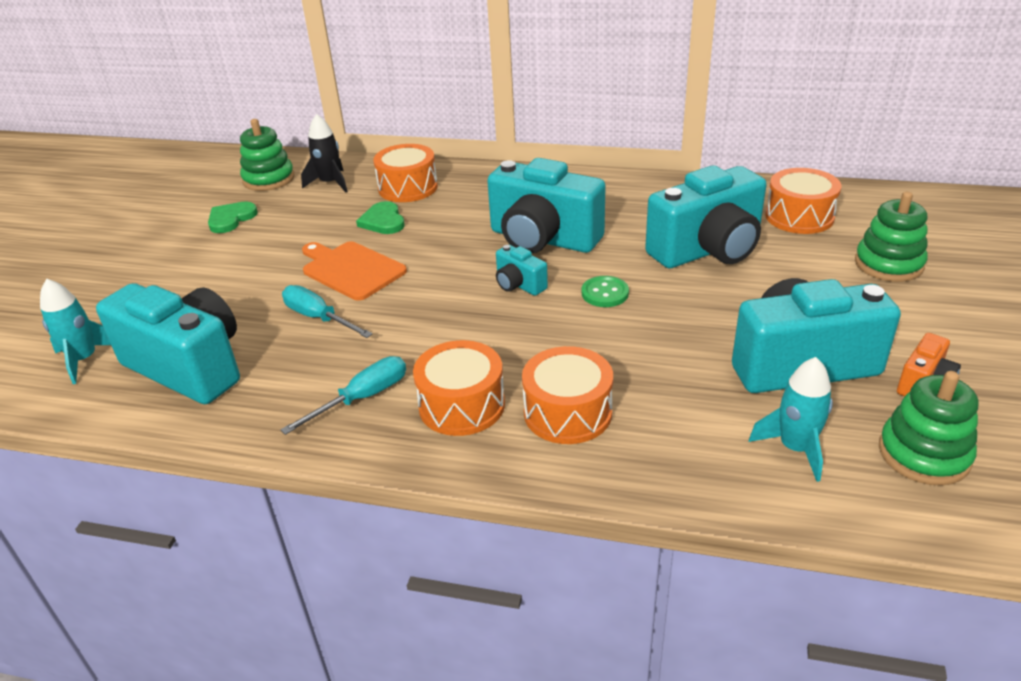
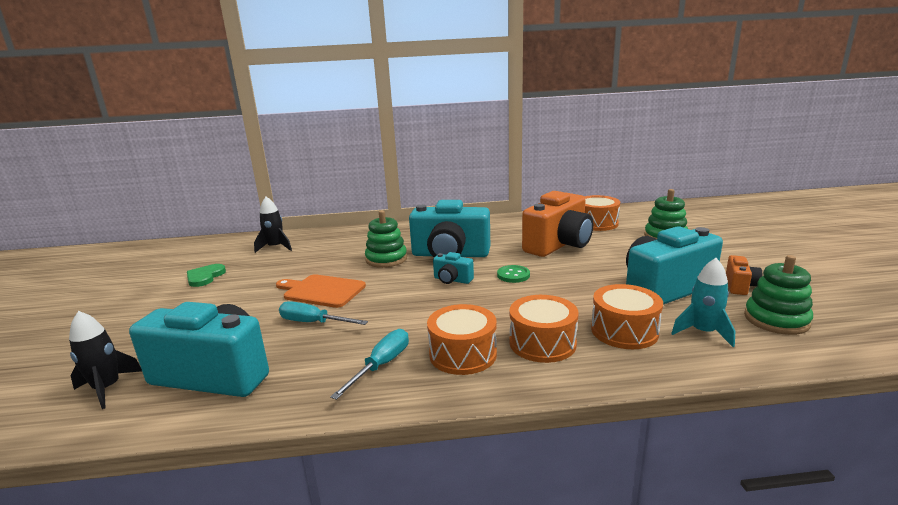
camera: 20 degrees left, 15 degrees down
(84, 359) = (107, 388): turquoise rocket -> black rocket
(269, 179) = (225, 251): green stacking toy -> green stacking toy (386, 259)
(383, 221) = (329, 261): green heart -> none
(408, 188) = (336, 242): orange drum -> orange drum (624, 331)
(708, 250) = (559, 245): turquoise camera -> orange camera

